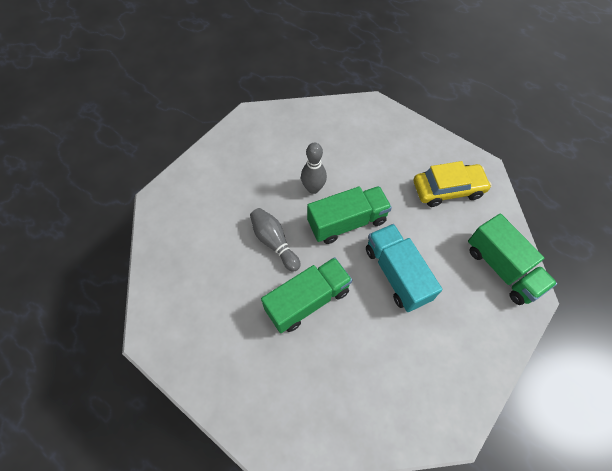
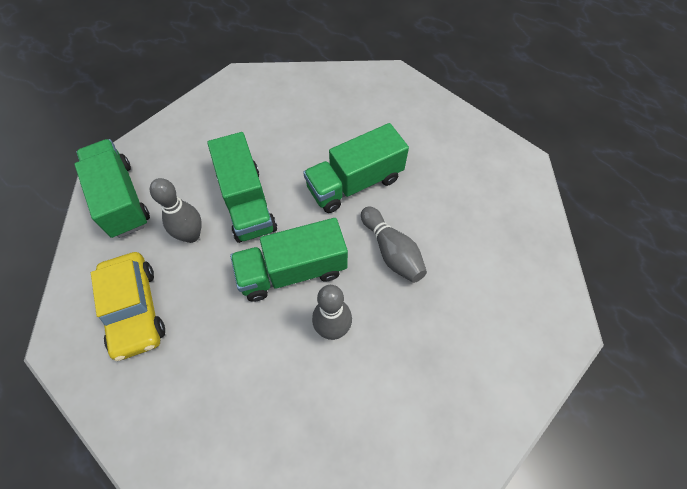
camera: 175 degrees left, 0 degrees up
(396, 274) = (247, 203): turquoise truck -> green truck
(431, 243) = (191, 235): none -> grey bowling pin
(448, 189) = (134, 309): yellow car -> yellow car turned 105 degrees counterclockwise

